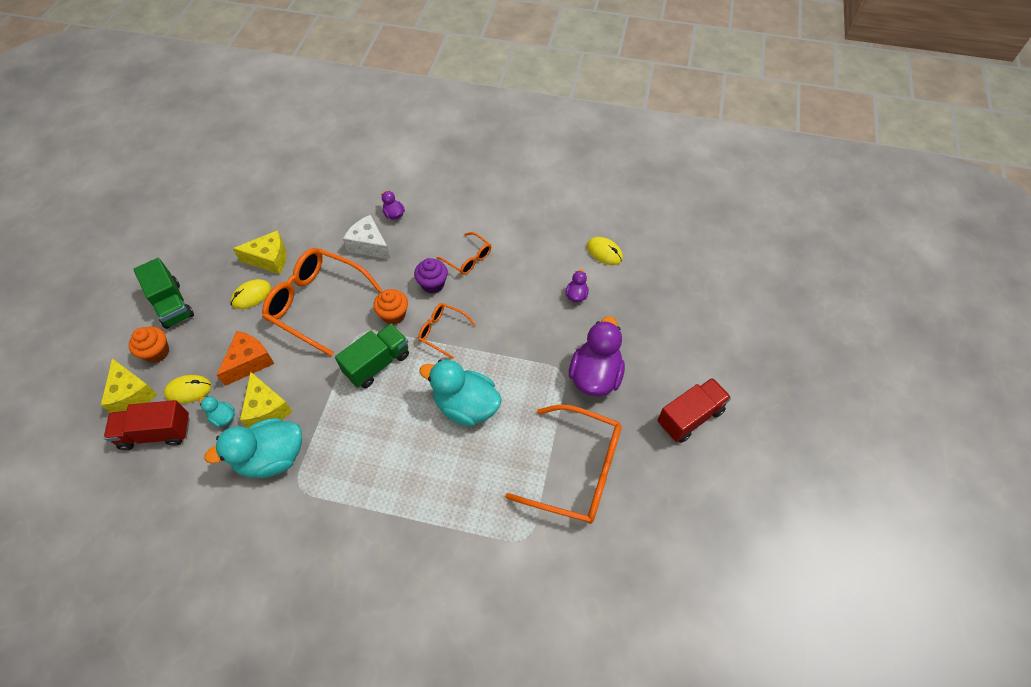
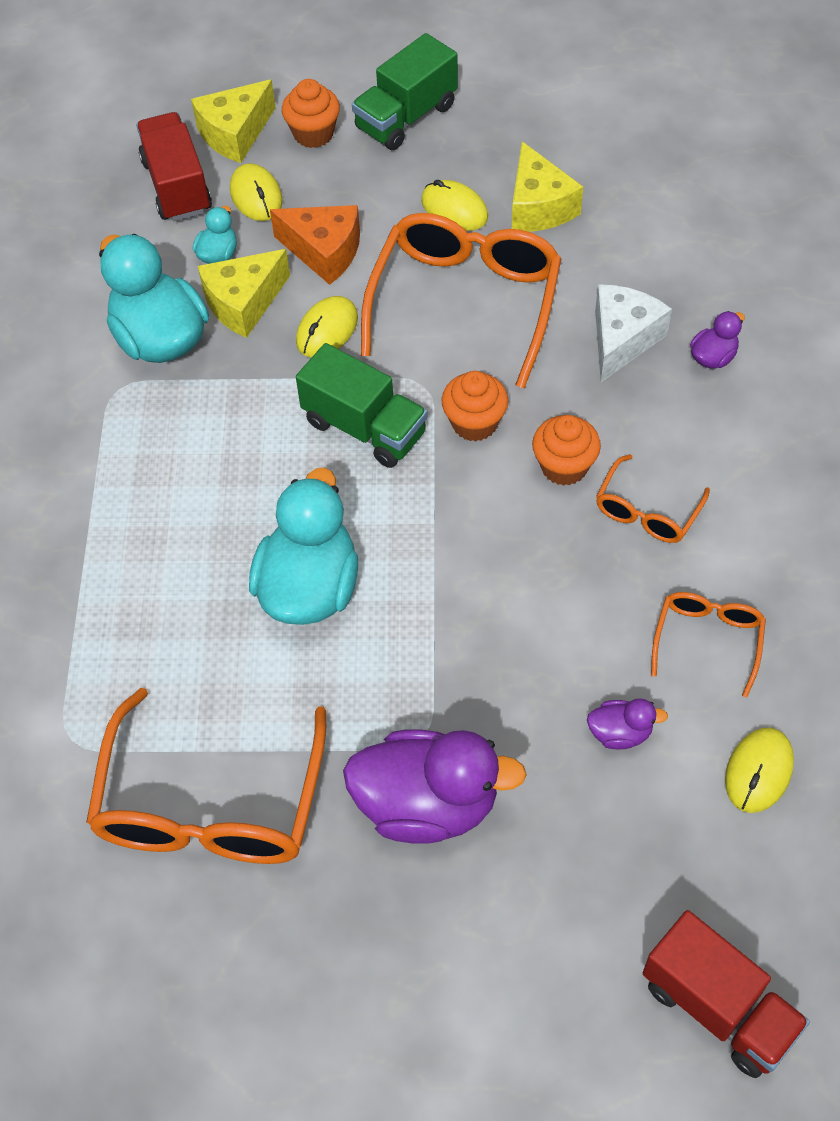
camera: 80 degrees right, 0 degrees up
(305, 370) = (327, 330): none -> yellow mouse
(433, 284) = (564, 466): purple cupcake -> orange cupcake
(441, 331) = (459, 509): orange glasses -> orange glasses (708, 639)
(690, 417) = (371, 1011): red truck -> red truck (718, 1007)

